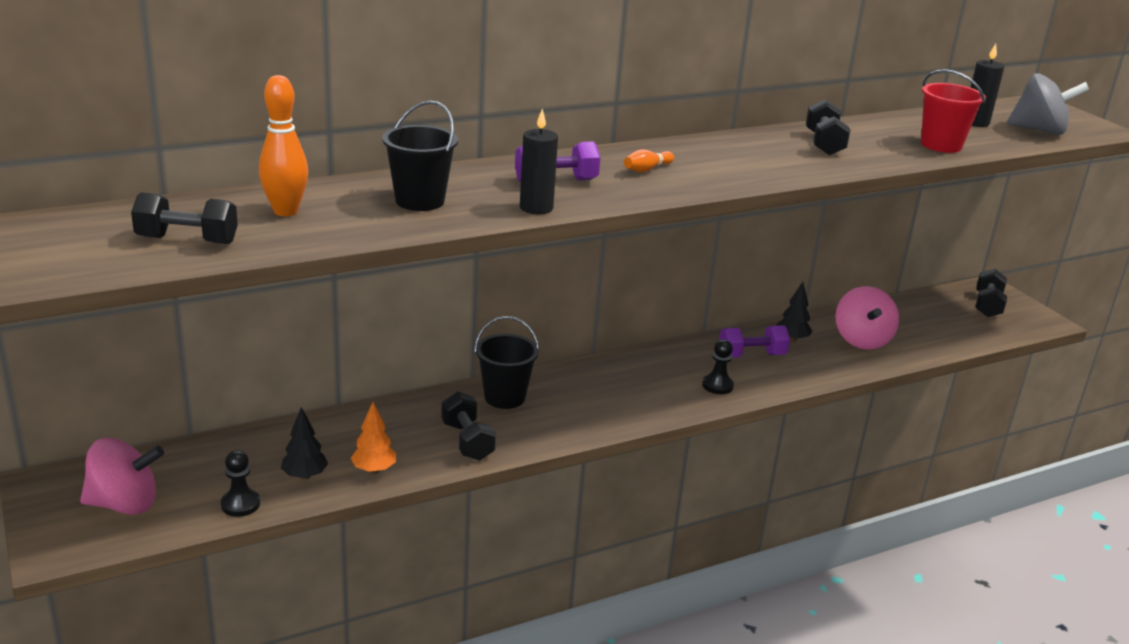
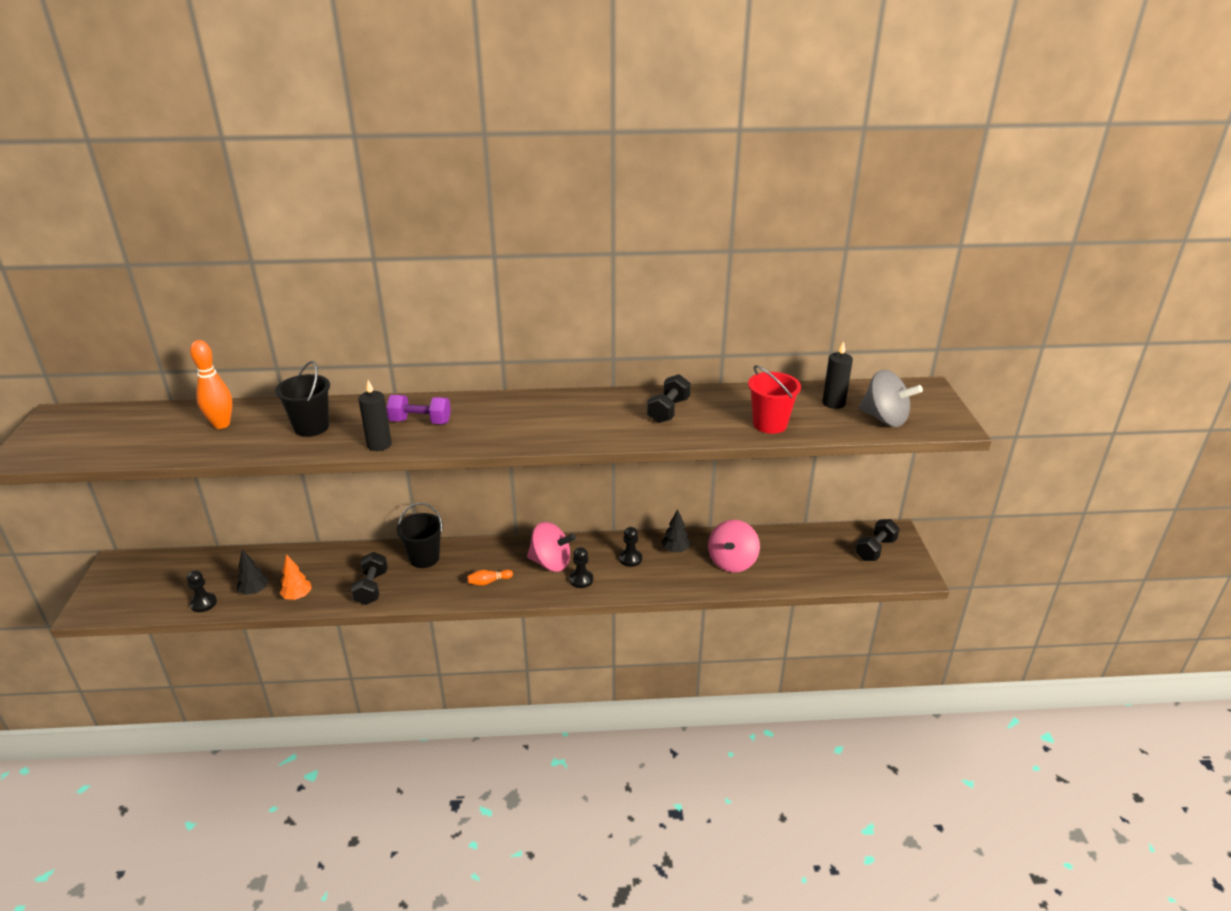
camera: 25 degrees right, 5 degrees up
(124, 504) = (144, 588): pink spinning top -> pink spinning top (551, 563)
(187, 240) = (142, 440): black dumbbell -> none
(647, 169) = (498, 419): orange bowling pin -> orange bowling pin (488, 582)
(751, 355) = (630, 559): purple dumbbell -> black pawn

